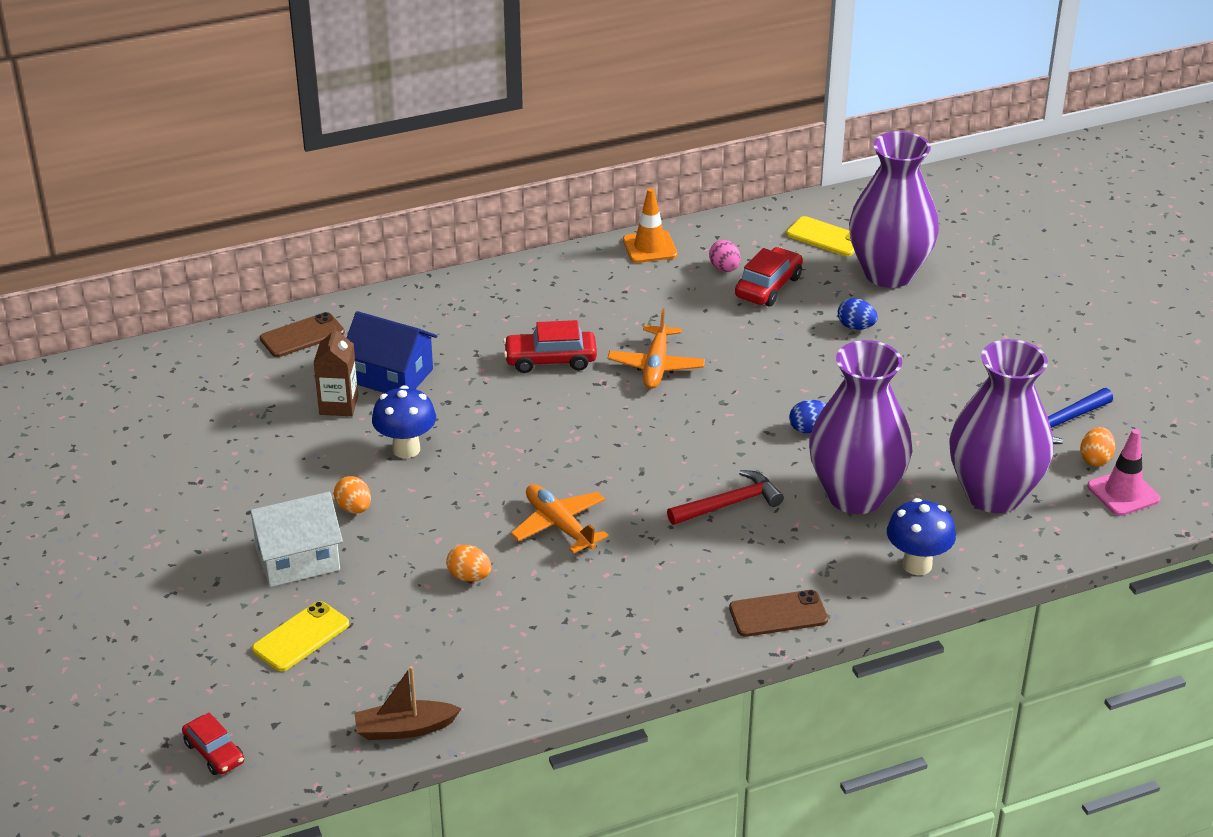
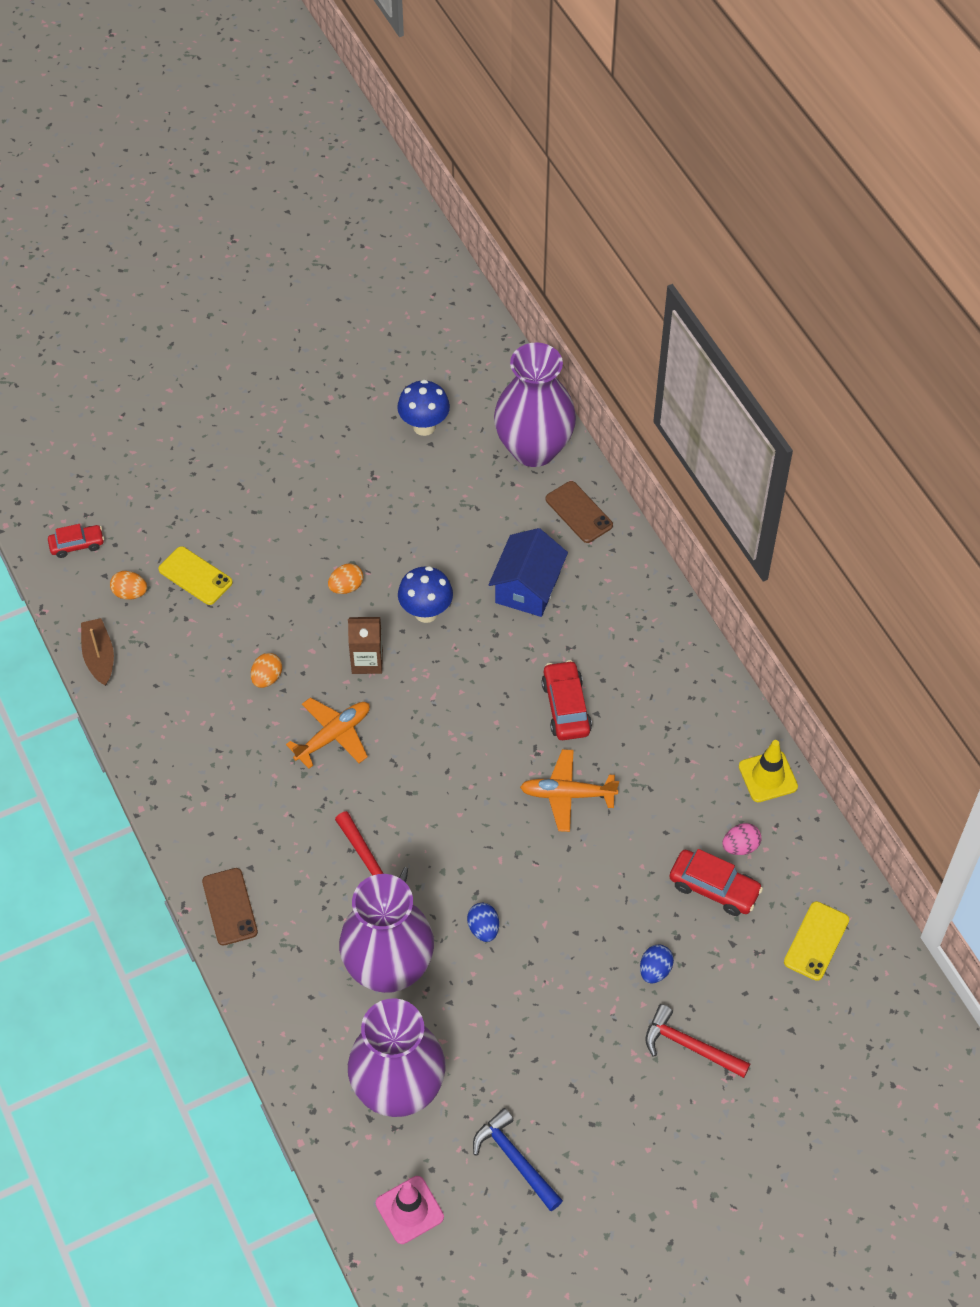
camera: 85 degrees right, 20 degrees up
(214, 752) = (77, 544): red car -> red car turned 150 degrees counterclockwise
(297, 559) = (283, 559): white house -> none
(339, 405) = (481, 555): brown carton -> brown carton (367, 661)
(650, 247) = (768, 776): orange traffic cone -> yellow traffic cone
(888, 274) = (757, 1003): purple vase -> purple vase (534, 449)
(917, 565) = (296, 1018): blue mushroom -> blue mushroom (424, 426)
(934, 313) = (690, 1046): none -> red hammer
(1095, 459) = (459, 1188): orange egg -> orange egg (130, 593)

